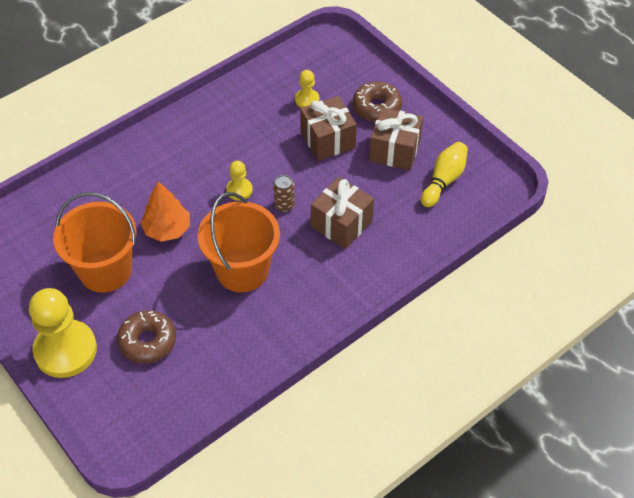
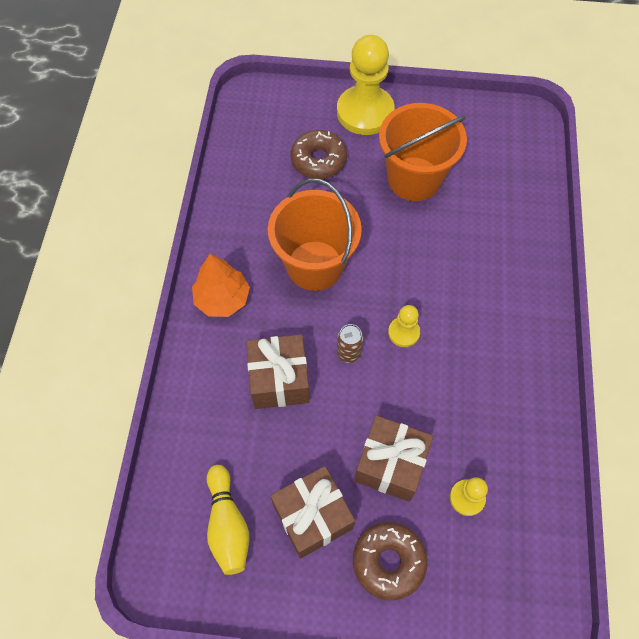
camera: 135 degrees right, 10 degrees up
(167, 229) = (414, 246): orange tree -> orange tree (222, 299)

